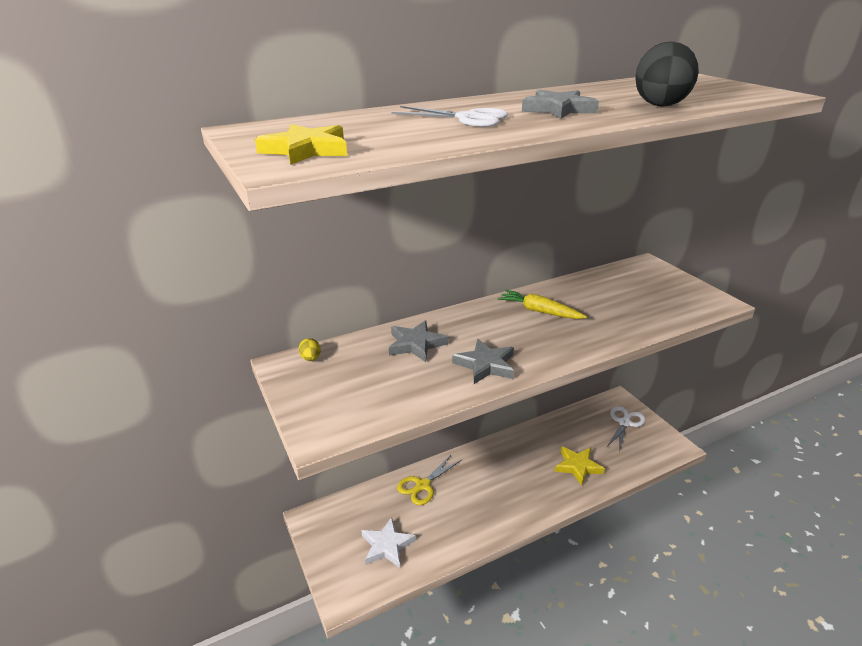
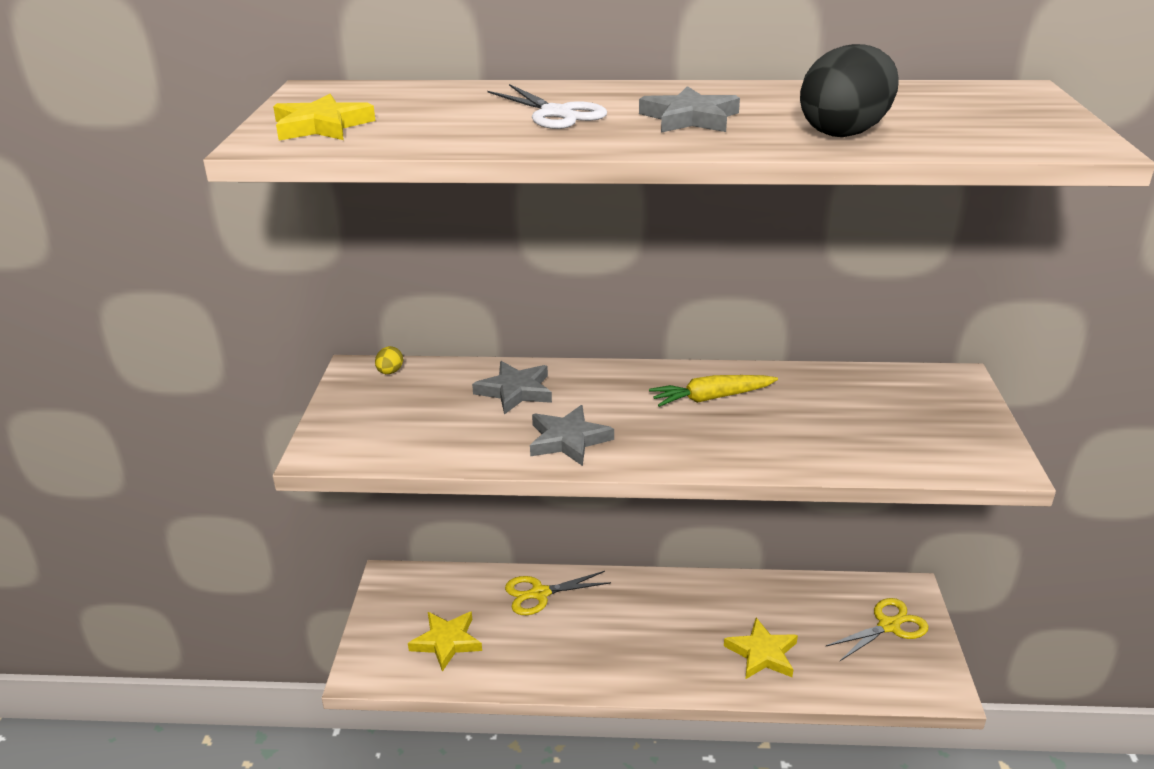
camera: 30 degrees right, 0 degrees up
(387, 545) = (446, 642): white star -> yellow star
(539, 311) = (711, 398): yellow carrot -> yellow carrot turned 75 degrees counterclockwise
(624, 423) = (888, 626): white scissors -> yellow scissors

